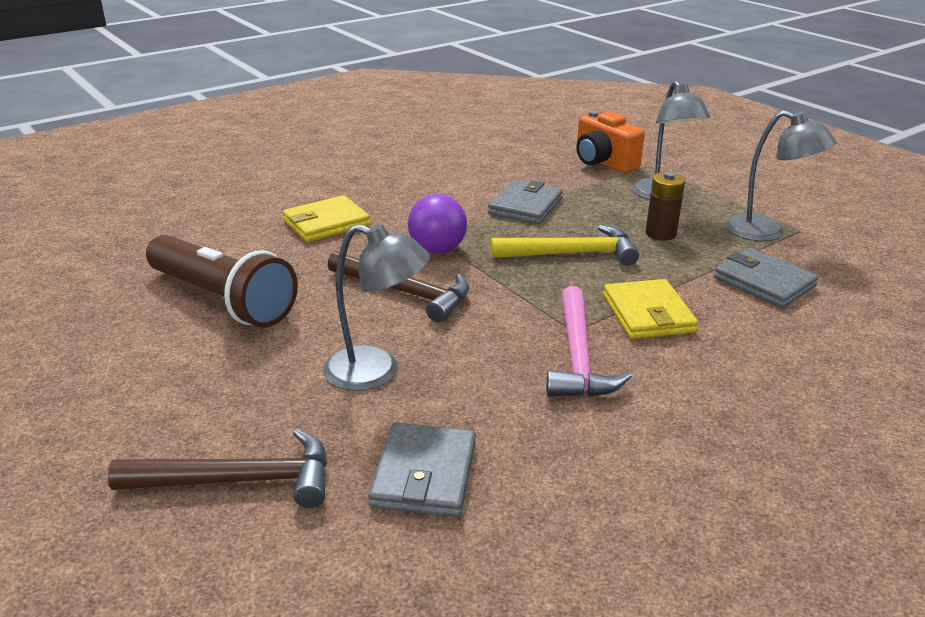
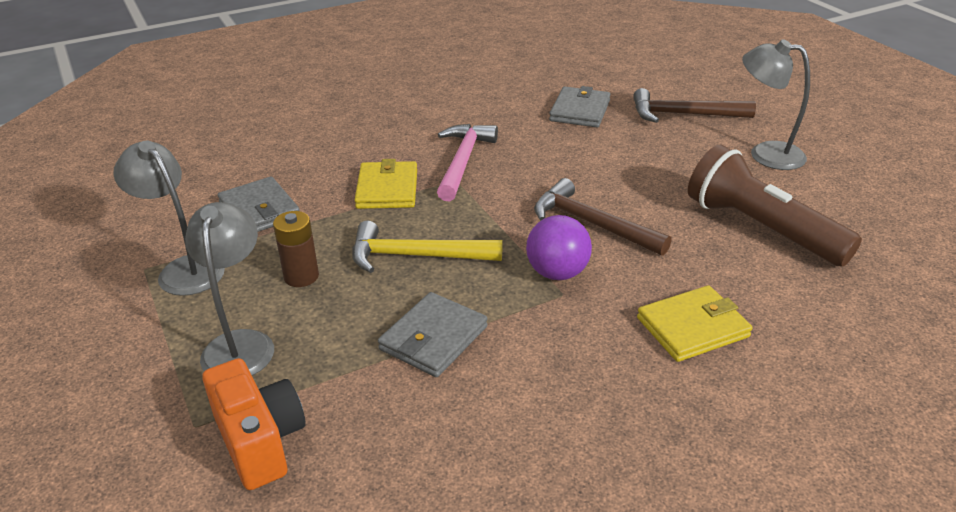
camera: 170 degrees left, 5 degrees up
(376, 372) = (612, 162): grey lamp -> grey lamp (765, 154)

